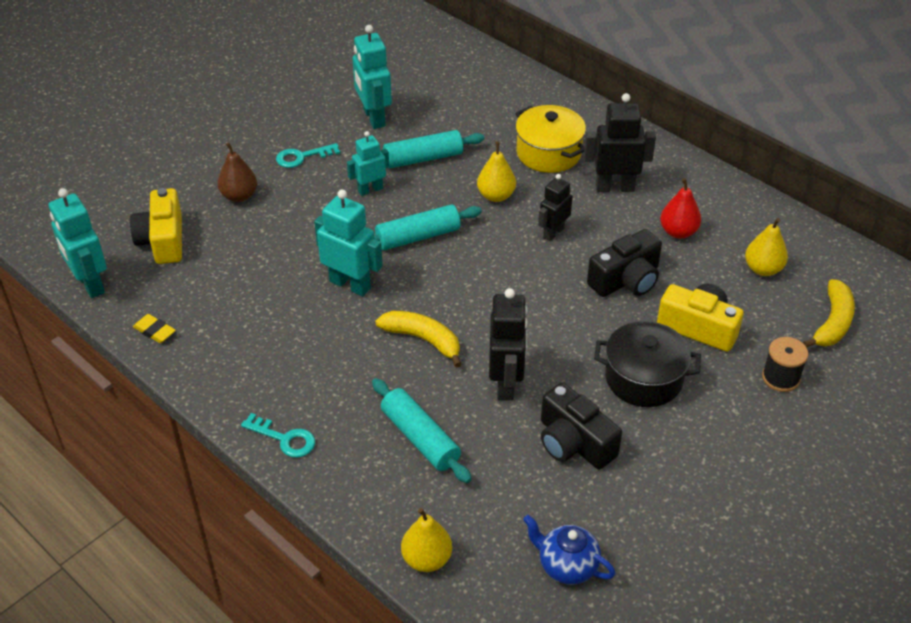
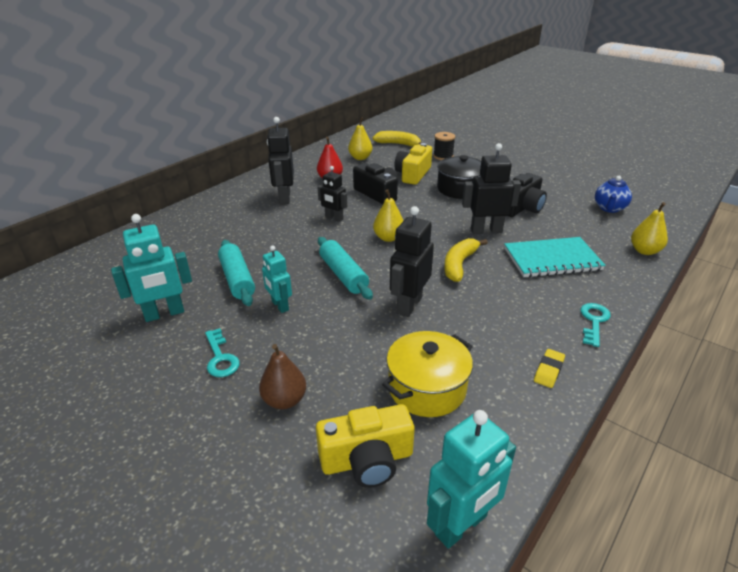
camera: 95 degrees left, 10 degrees down
(154, 331) = (515, 435): yellow eraser -> yellow eraser (548, 370)
(350, 284) = (409, 305): turquoise robot -> black robot
(420, 438) = (552, 259): turquoise rolling pin -> turquoise notebook
(496, 196) = (291, 242): yellow pear -> yellow pear (388, 238)
(548, 153) = (241, 222): yellow pot -> yellow pot (427, 388)

